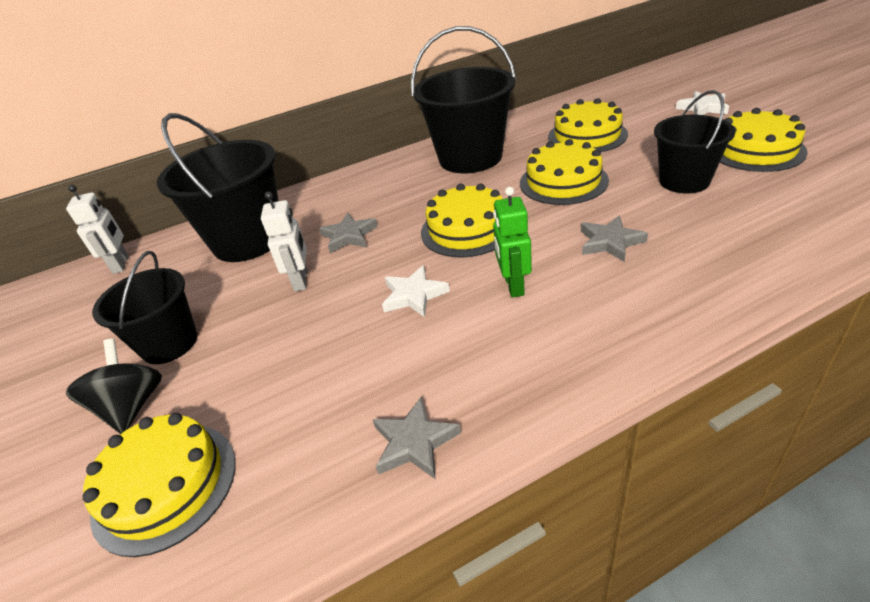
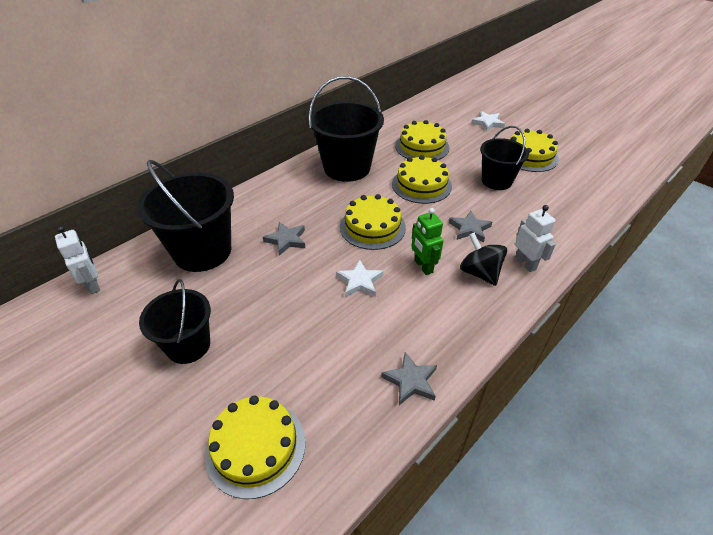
camera: 25 degrees left, 5 degrees up
(132, 407) = (189, 399): black spinning top -> black spinning top (479, 273)
(301, 281) = (268, 280): white robot -> white robot (525, 263)

